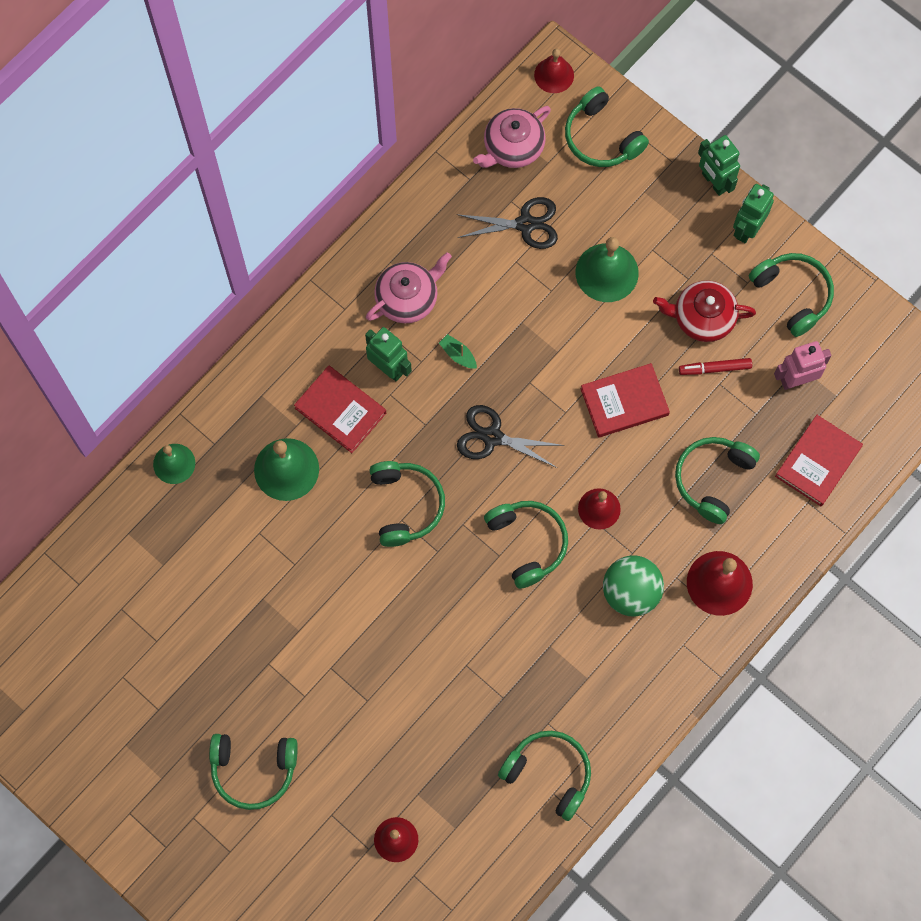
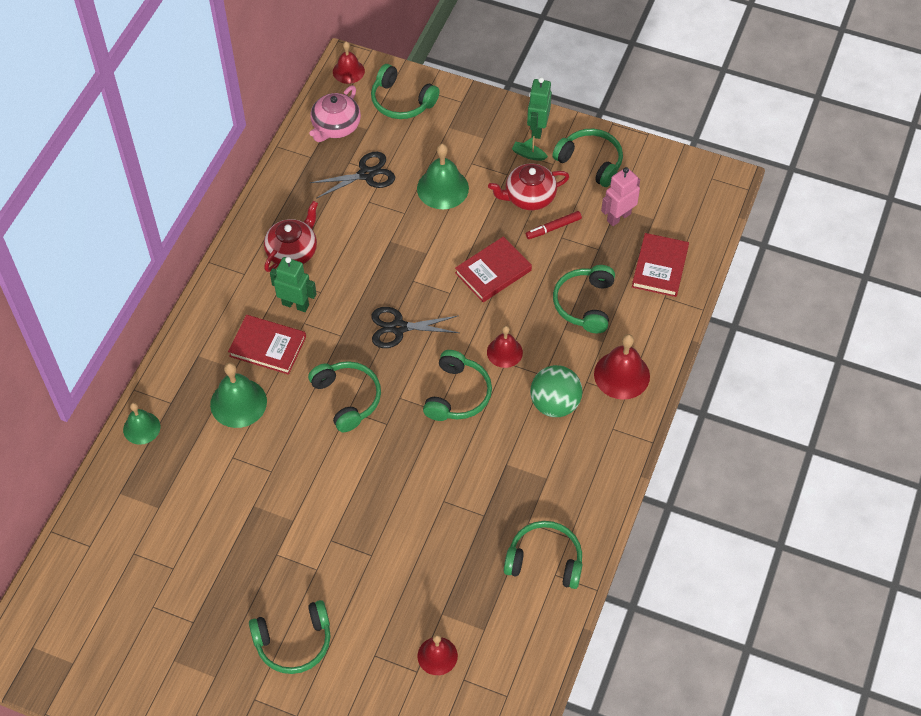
camera: 20 degrees left, 15 degrees down
(408, 298) = (292, 251): pink teapot -> red teapot
(458, 355) = (348, 278): green boat -> green boat (528, 154)
(527, 543) = (457, 394): green headphones -> green headphones turned 60 degrees clockwise
(714, 182) = (499, 106): green robot -> none

